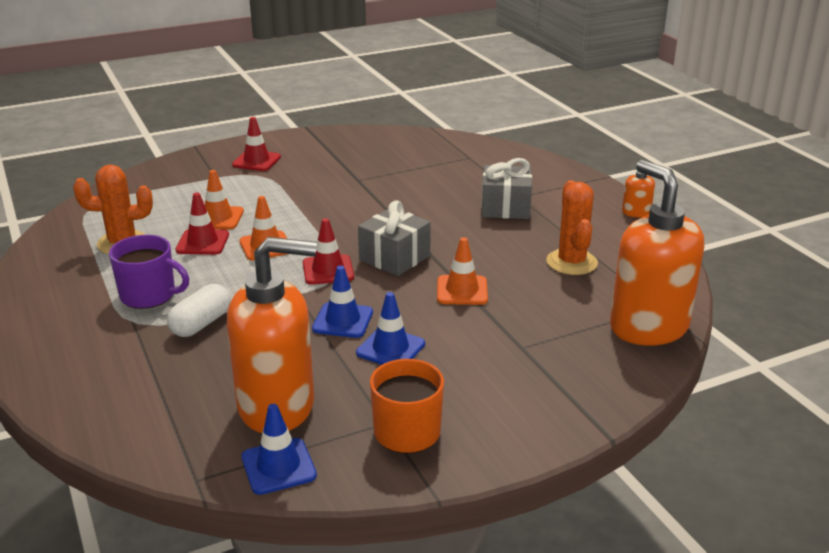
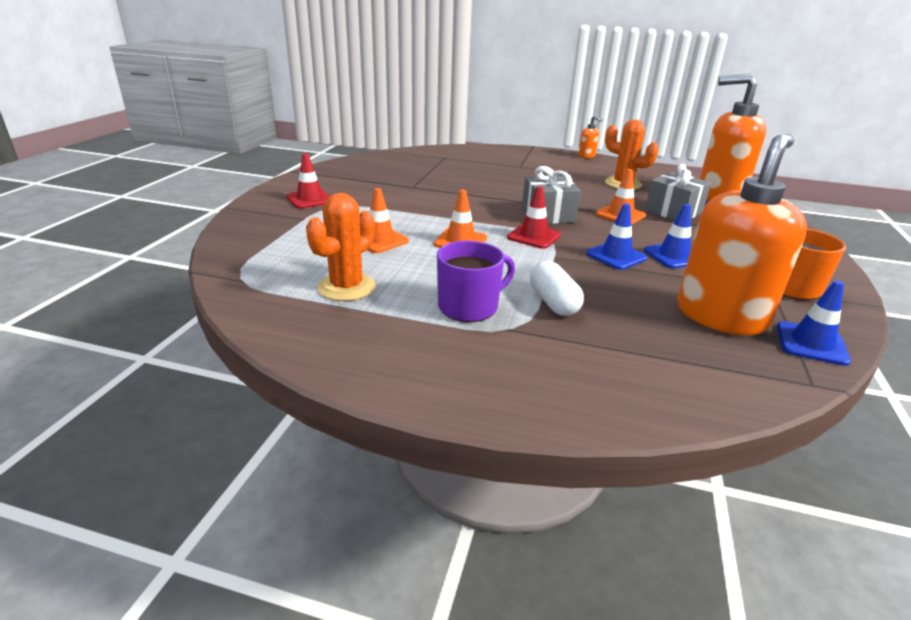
camera: 50 degrees left, 0 degrees up
(202, 242) = (411, 258): red traffic cone -> none
(505, 207) = (529, 172): grey gift -> grey gift (673, 211)

